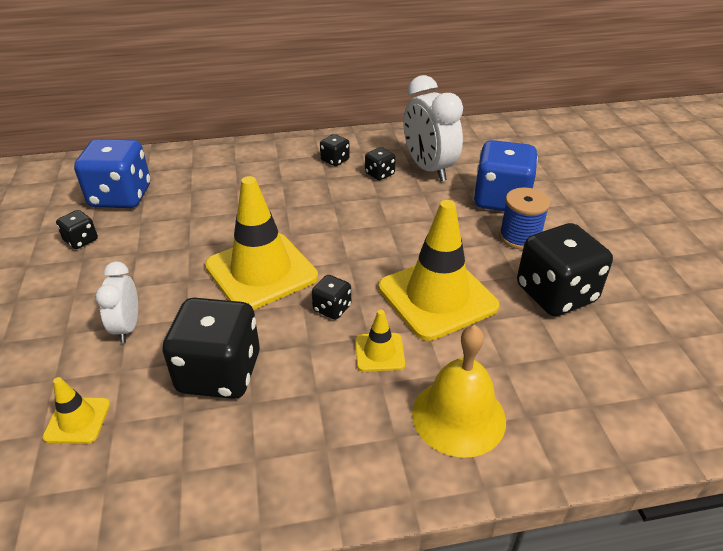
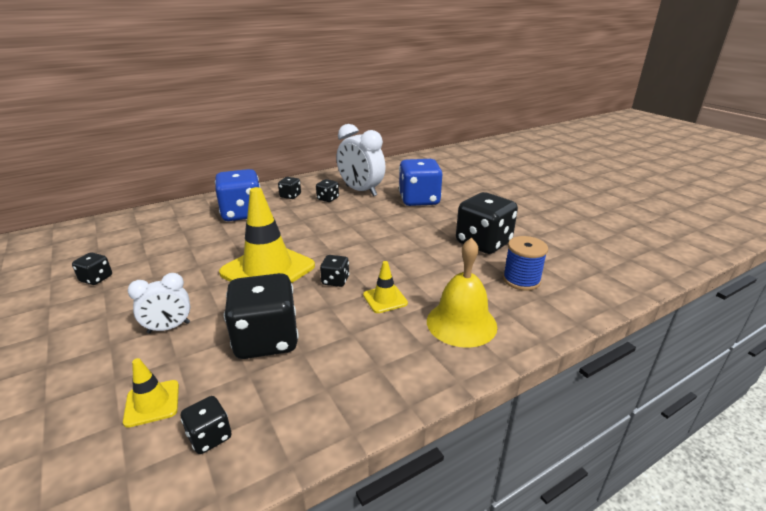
camera: 20 degrees left, 10 degrees down
(115, 480) = (210, 436): none -> black dice
(121, 197) = (121, 244): blue dice -> blue dice (242, 213)
(127, 327) = (169, 328): white clock -> white clock turned 90 degrees counterclockwise
(437, 297) = (407, 259): yellow traffic cone -> none
(520, 237) = (443, 217): blue spool -> blue spool (521, 280)

